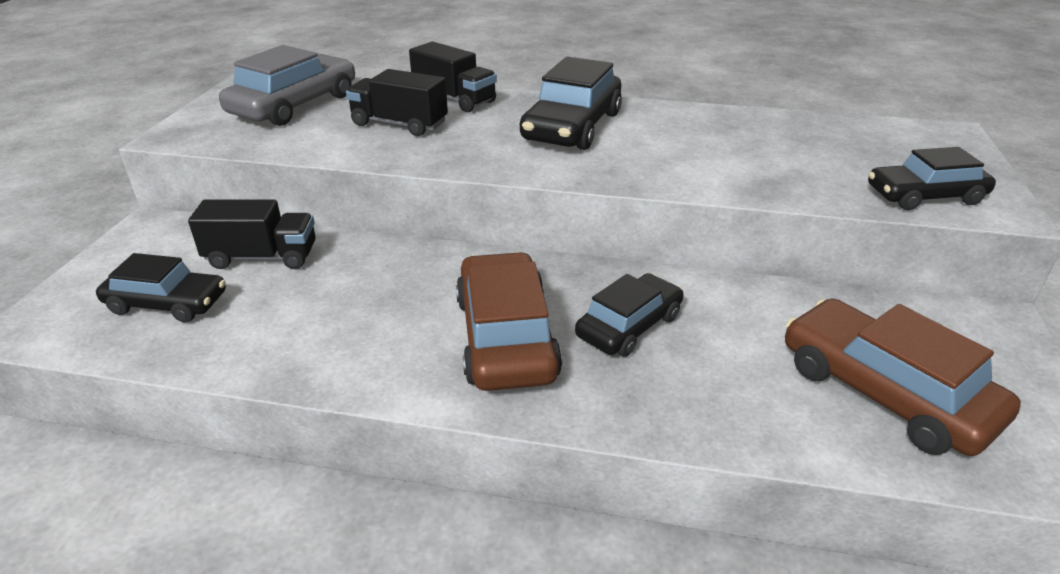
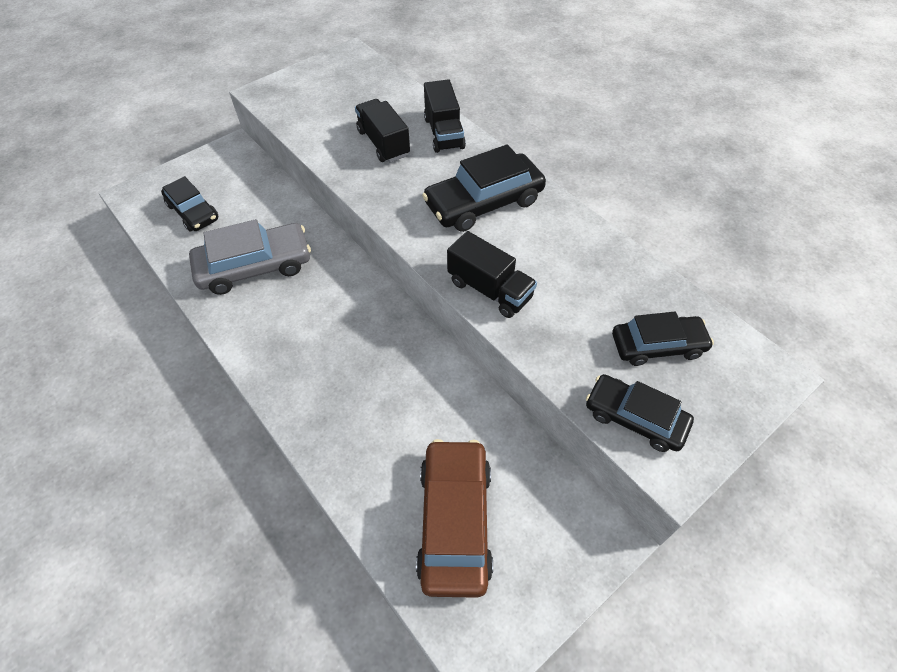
camera: 40 degrees right, 20 degrees up
(262, 257) = (258, 203): black truck -> black truck (489, 289)
(294, 105) = (347, 92): grey car -> grey car (255, 266)
(506, 337) = (310, 337): brown car -> none
(629, 326) = (377, 374): black car -> black car (657, 346)

